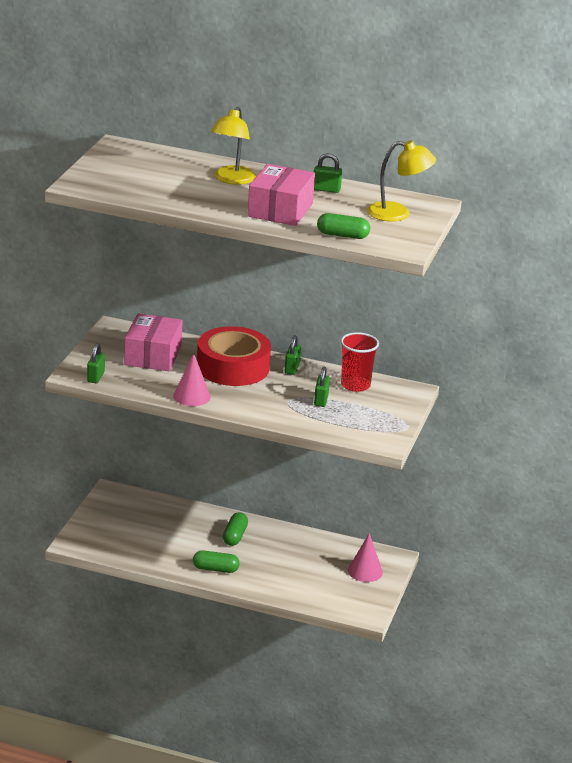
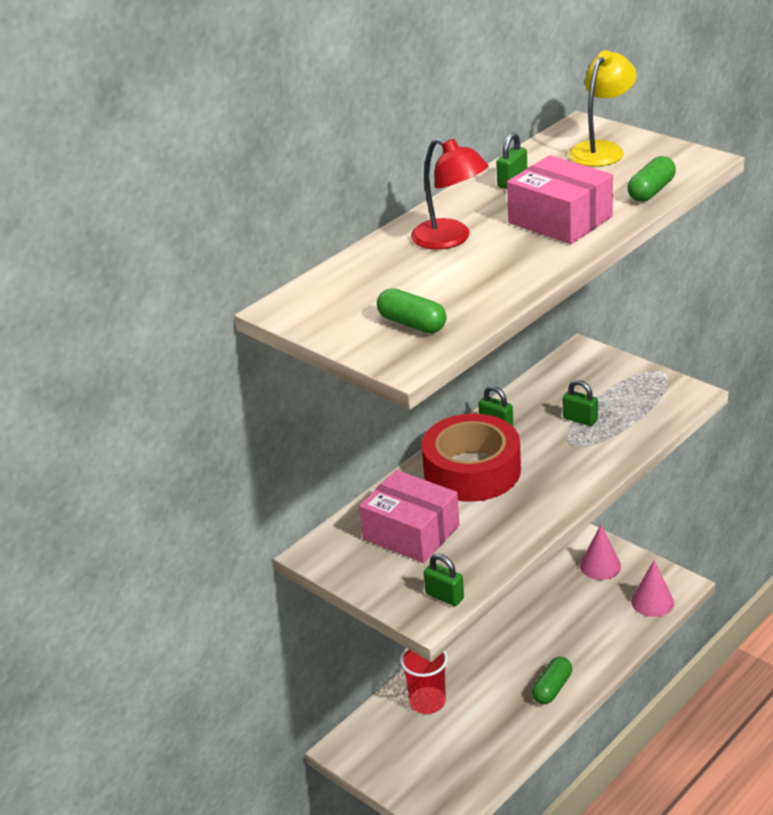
camera: 60 degrees left, 5 degrees up
(191, 396) = (530, 519): pink cone -> pink cone (652, 602)
(231, 180) = (450, 239): yellow lamp -> red lamp
(235, 536) = (491, 654): green capsule -> green capsule (412, 324)
(355, 385) = (555, 387): red cup -> red cup (427, 702)

